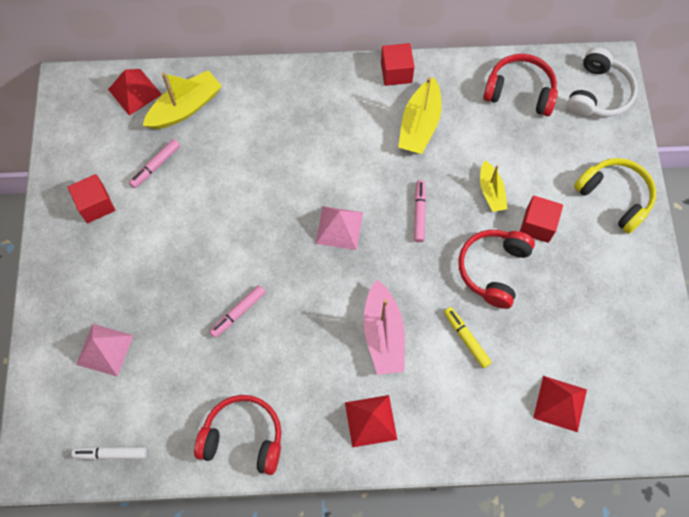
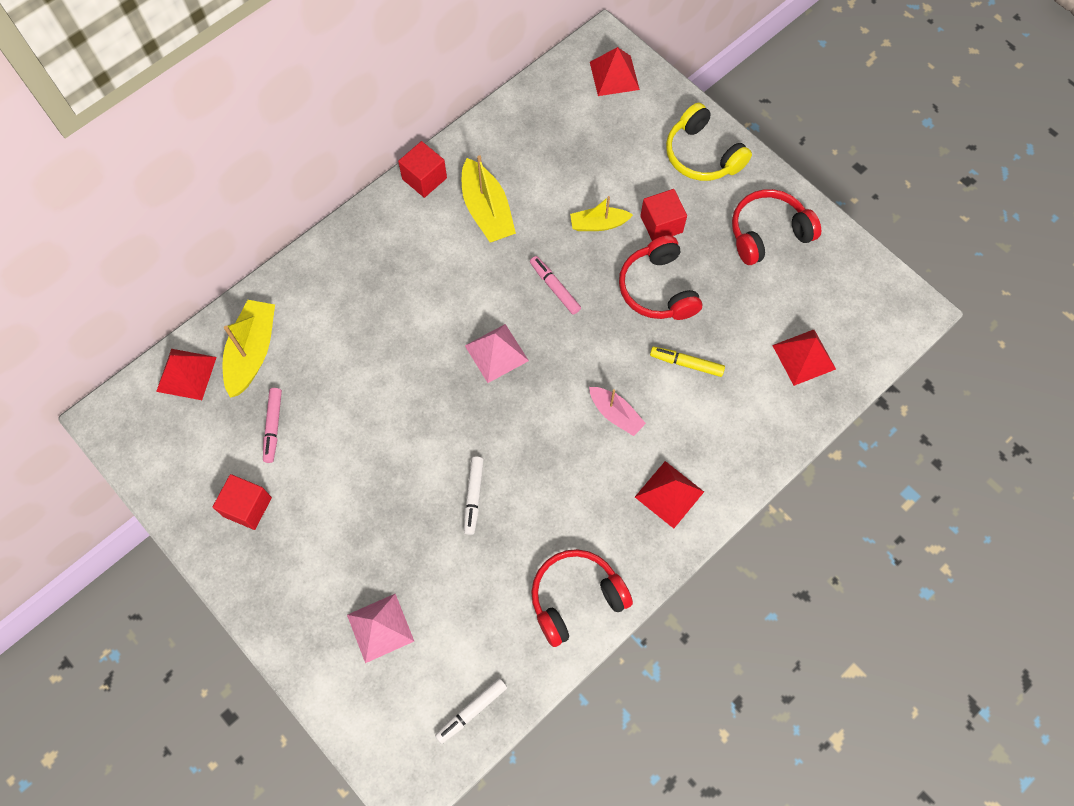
camera: 40 degrees left, 0 degrees up
(238, 313) = (473, 497): pink marker -> white marker
(383, 334) = (615, 414): pink boat -> pink boat, size x0.62
(491, 191) = (599, 224): yellow boat -> yellow boat turned 135 degrees clockwise
(519, 92) = (548, 120): red headphones -> red headphones (768, 233)
(597, 93) = (614, 75): white headphones -> red pyramid
(614, 197) = (702, 155): yellow headphones -> yellow headphones turned 135 degrees counterclockwise

